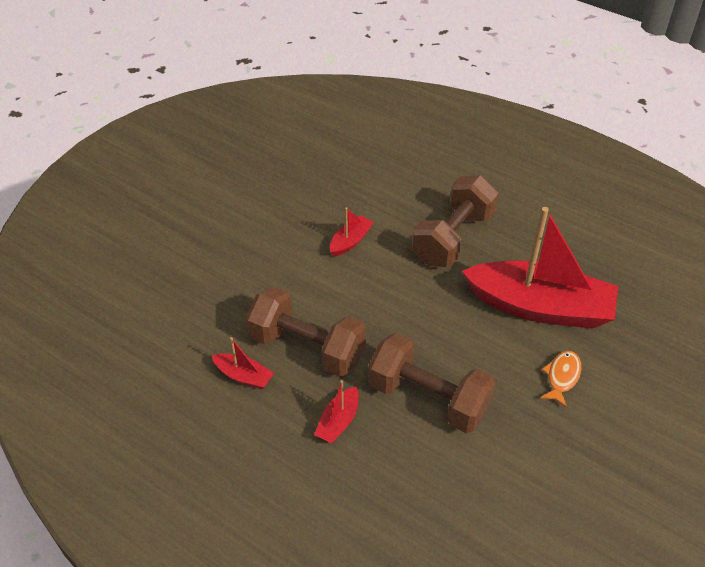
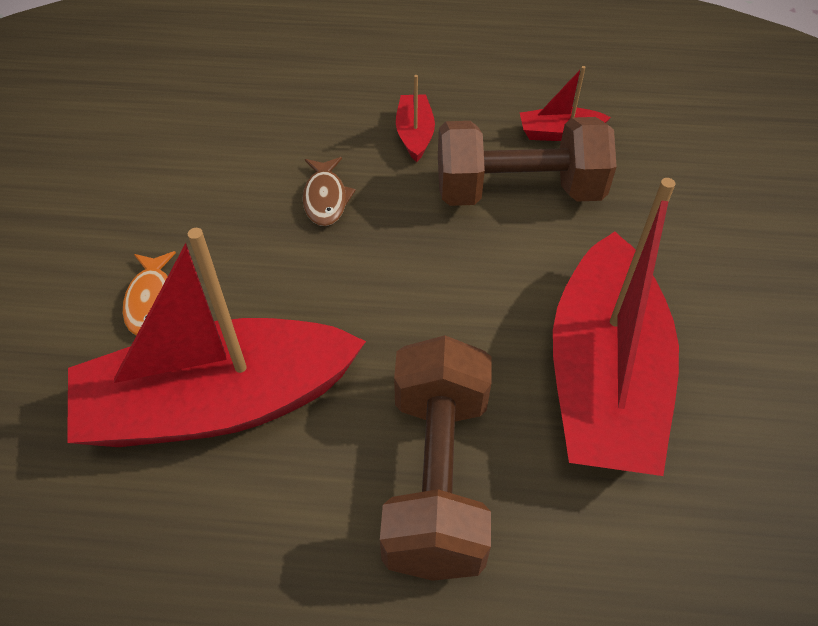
camera: 150 degrees right, 5 degrees up
(350, 241) = (603, 377): red boat -> red boat, size x2.41
(428, 398) = (326, 198): brown dumbbell -> brown fish

